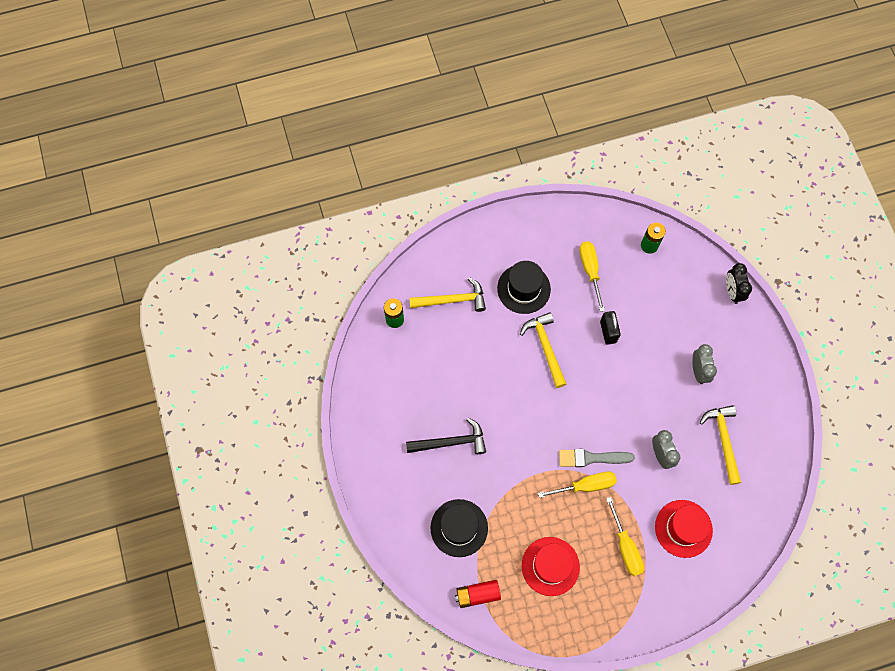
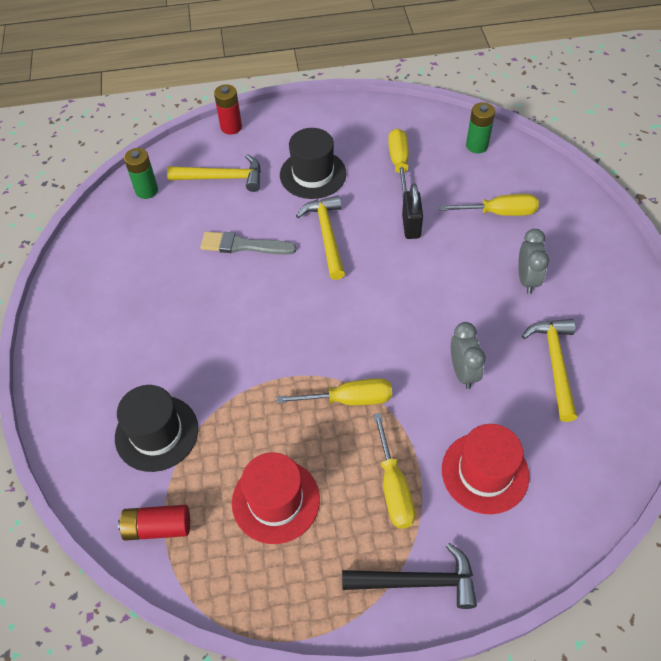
camera: 10 degrees right, 15 degrees down
(447, 246) = (231, 127): none -> red battery
(451, 442) = (176, 327): black hammer -> black hammer (417, 581)
(591, 458) = (364, 366): grey brush -> grey brush (243, 245)
(673, 311) = (499, 212): none -> yellow screwdriver
(732, 291) = (579, 199): black clock -> none

